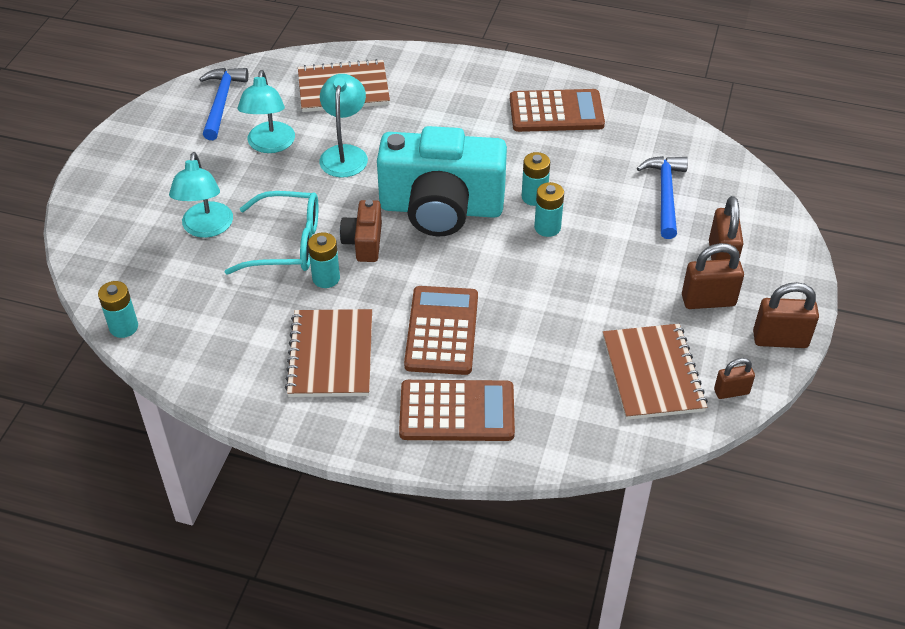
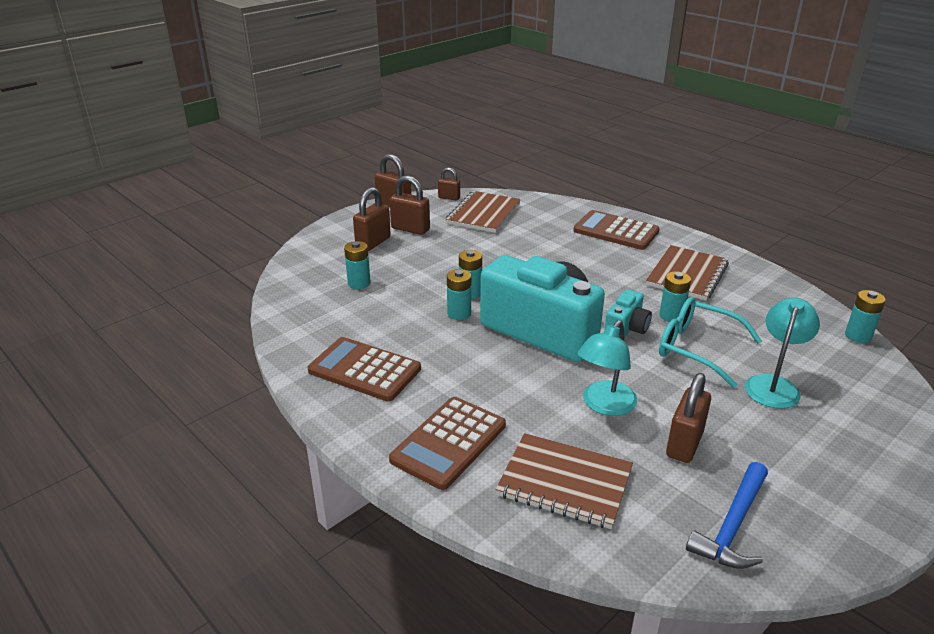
camera: 150 degrees left, 15 degrees down
(270, 145) = (684, 444): turquoise lamp -> brown padlock
(364, 242) = (626, 329): brown camera -> turquoise camera
(441, 331) = (599, 264): brown calculator -> brown calculator (449, 443)
(665, 194) = (359, 283): blue hammer -> turquoise battery

